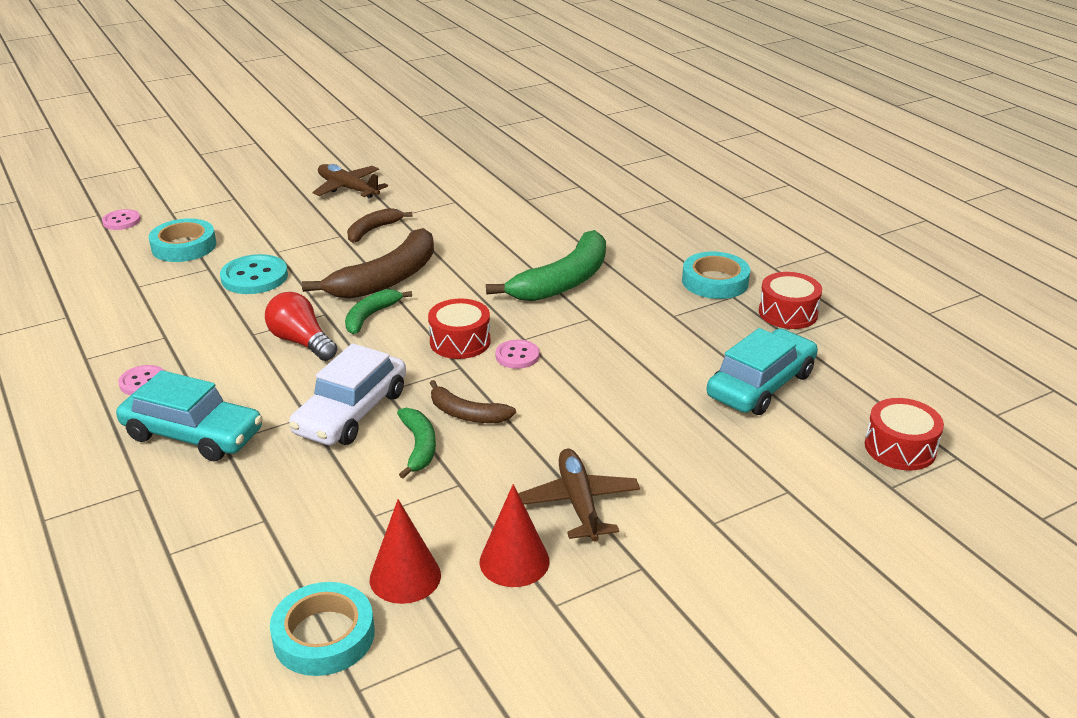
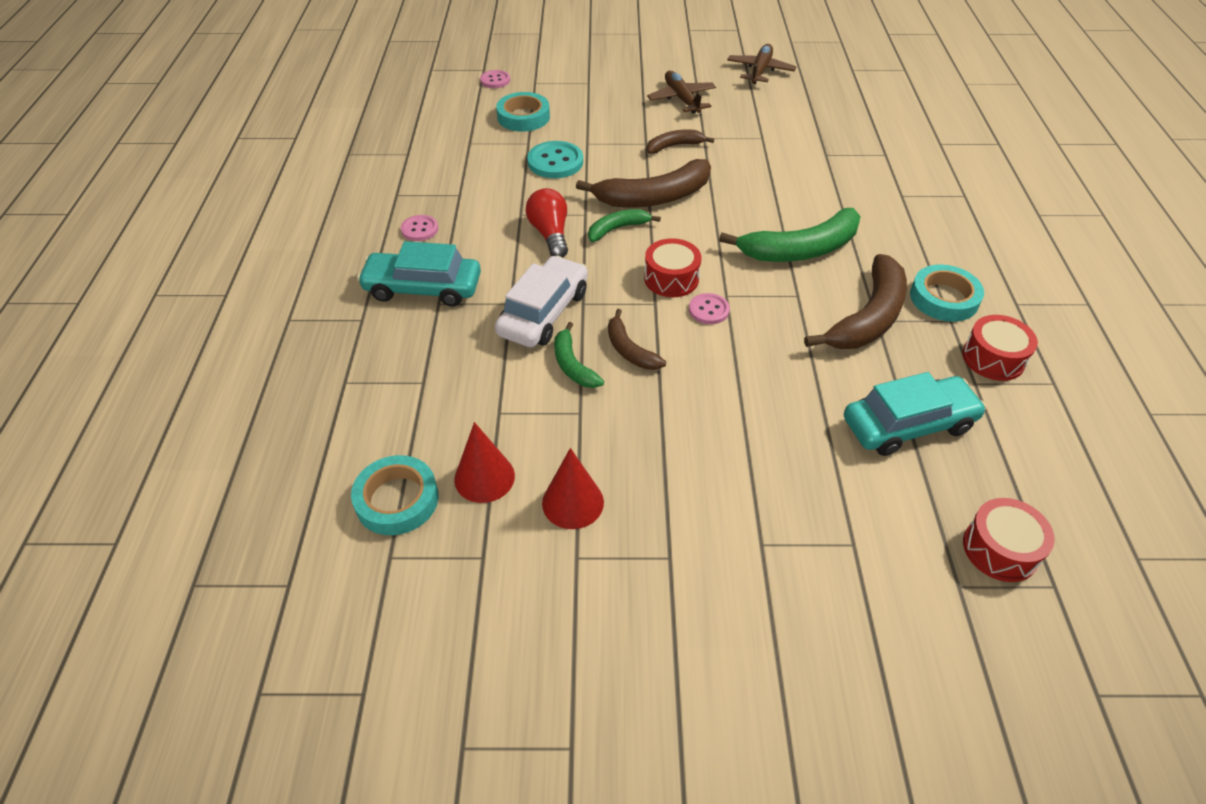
camera: 30 degrees right, 15 degrees up
(193, 434) = (423, 288): turquoise car -> turquoise car turned 135 degrees clockwise
(351, 412) = (544, 313): white car -> white car turned 150 degrees clockwise
(419, 446) = (572, 365): green banana -> green banana turned 135 degrees clockwise
(579, 503) = (660, 472): brown plane -> brown plane (760, 71)
(665, 315) = (868, 317): none -> brown banana

